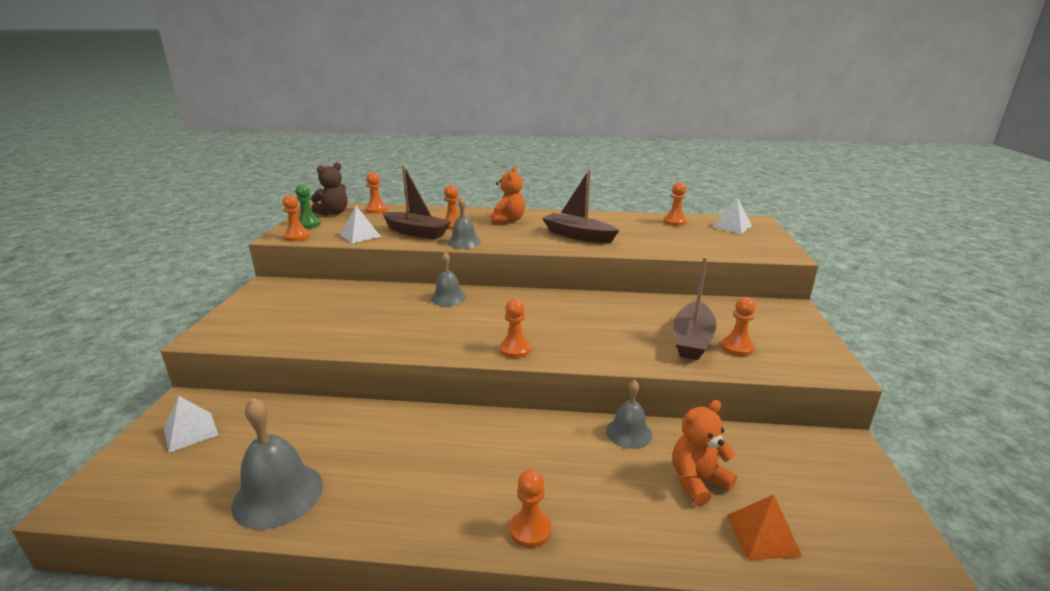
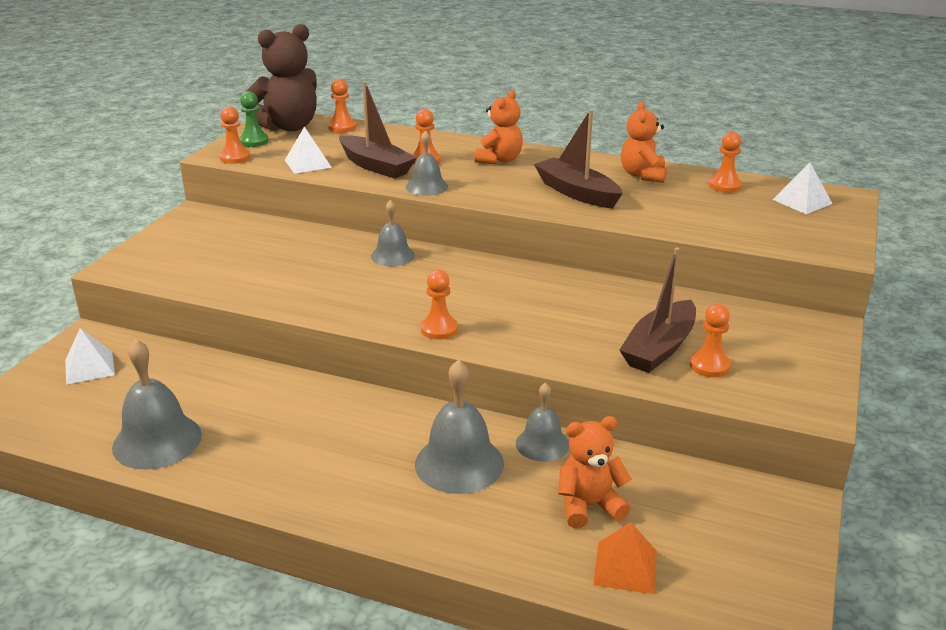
camera: 15 degrees right, 5 degrees up
(333, 213) = (289, 127): brown teddy bear -> brown teddy bear, size x1.59
(530, 530) = (385, 516): orange pawn -> none
(570, 463) = (459, 463): none -> grey bell
(615, 221) = (643, 175): none -> orange teddy bear

